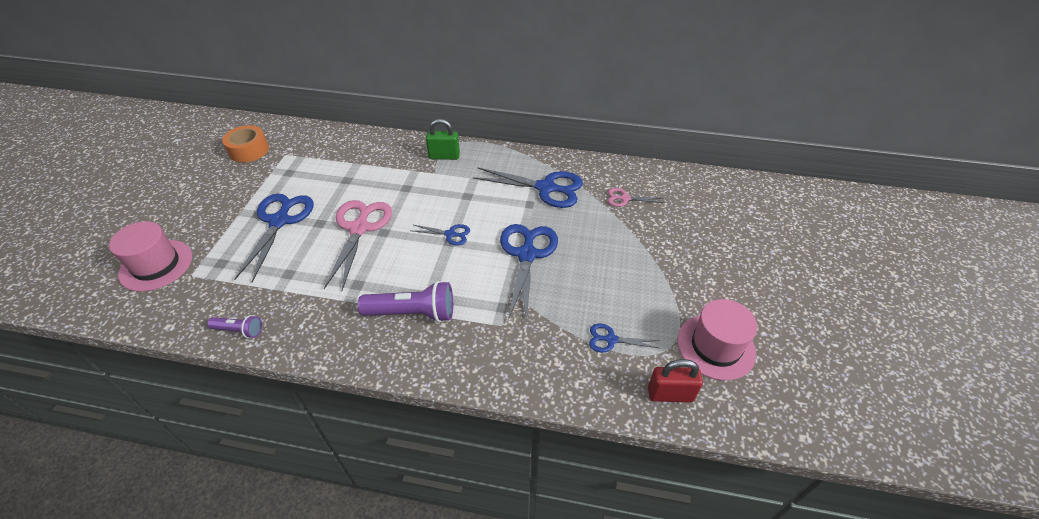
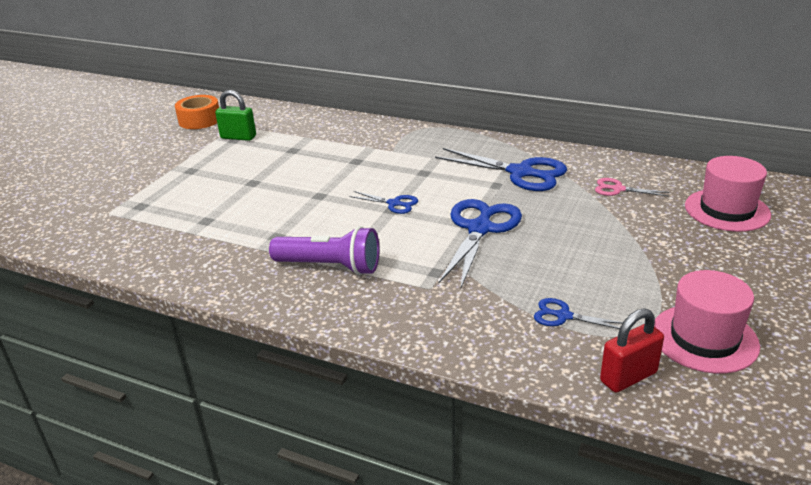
camera: 15 degrees right, 15 degrees down
(156, 265) = (77, 202): pink hat -> pink hat (727, 210)
(239, 330) = (140, 261): purple flashlight -> none
(279, 221) = (211, 178): blue scissors -> none
(359, 228) = (294, 190): pink scissors -> none
(444, 156) = (408, 138): green padlock -> green padlock (238, 137)
(670, 394) = (628, 377): red padlock -> red padlock turned 45 degrees counterclockwise

